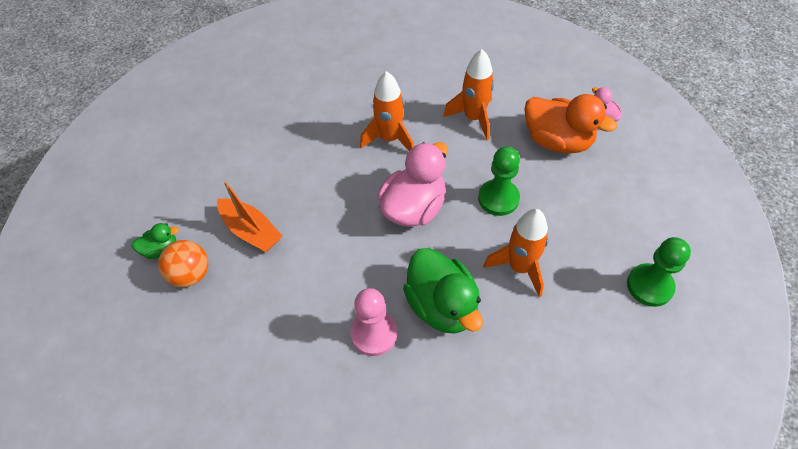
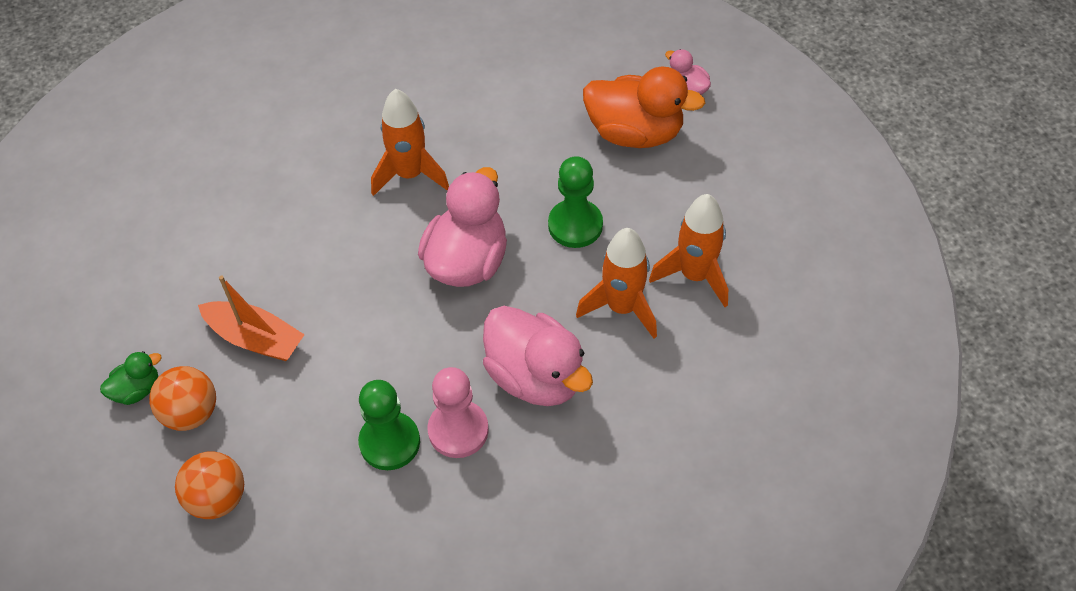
camera: 15 degrees left, 0 degrees up
(188, 343) = (217, 498): none -> orange ball
(442, 306) = (536, 376): green duck -> pink duck
(473, 118) = (517, 123): orange rocket -> orange rocket (695, 275)
(649, 286) = (785, 295): green pawn -> green pawn (389, 442)

